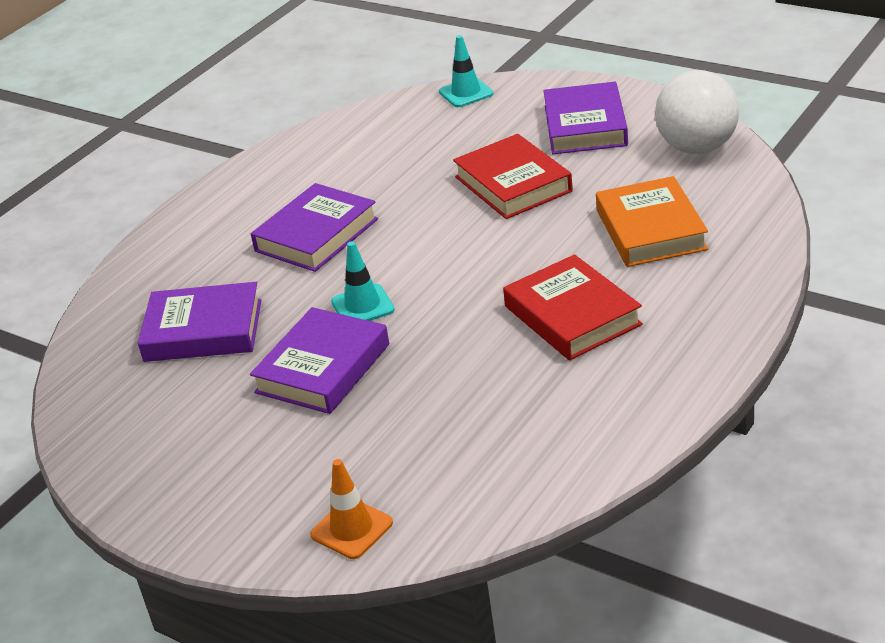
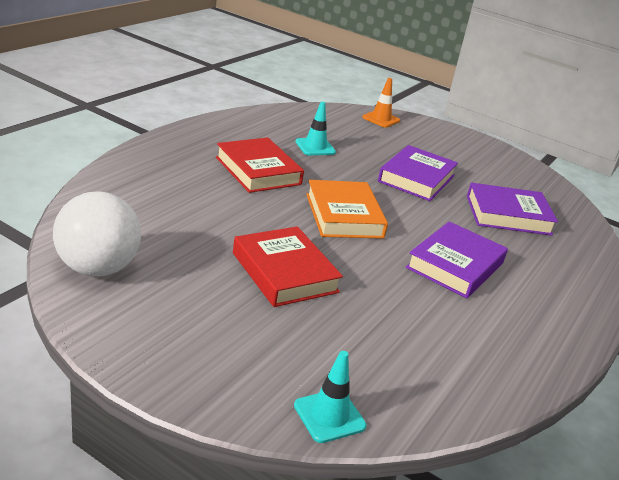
camera: 170 degrees right, 5 degrees down
(362, 306) = (401, 206): turquoise traffic cone -> turquoise traffic cone (315, 147)
(585, 126) = (196, 323): purple book -> none
(651, 230) = (181, 208): orange book -> orange book (343, 215)

